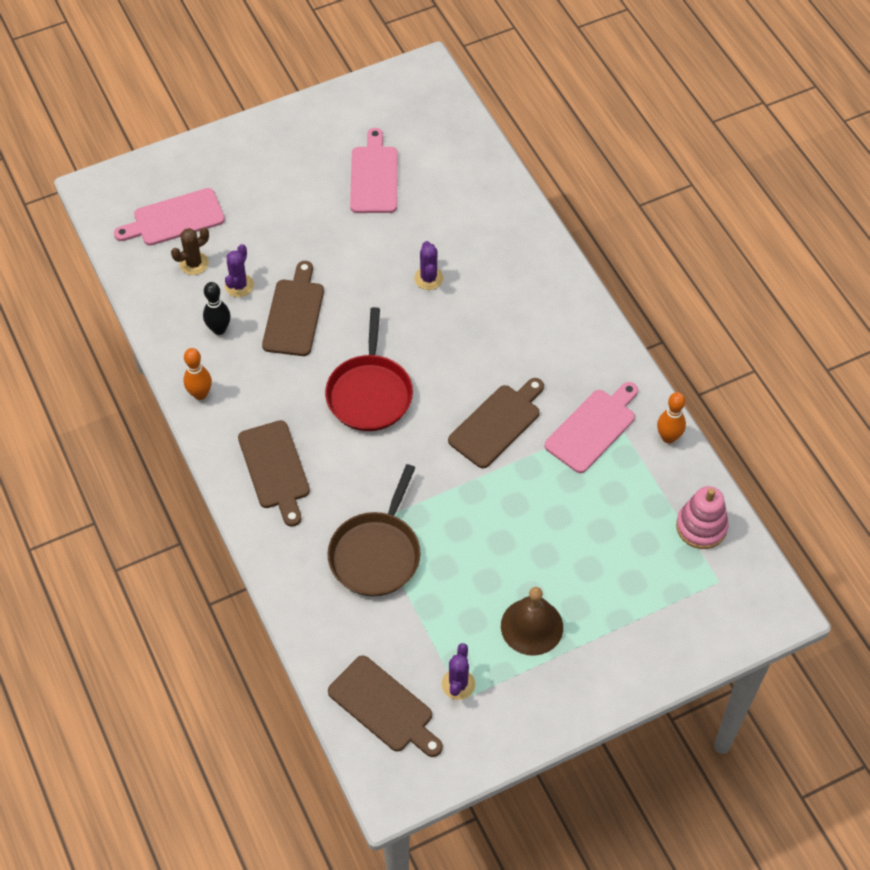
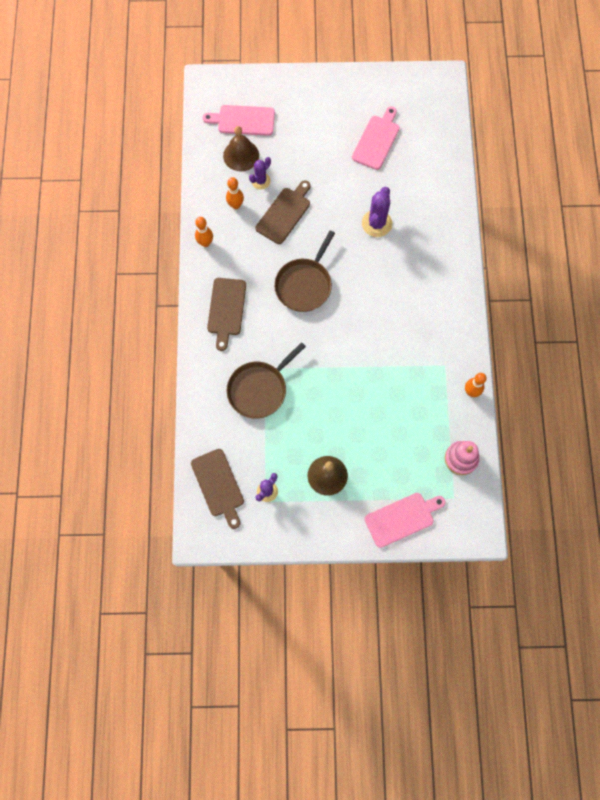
camera: 25 degrees right, 15 degrees up
(194, 263) = (241, 155): brown cactus -> brown bell
(219, 329) = (235, 205): black bowling pin -> orange bowling pin
(369, 393) = (304, 284): red pan -> brown pan
(428, 278) = (376, 223): purple cactus -> purple cactus, size x1.58
(497, 423) = (371, 337): brown cutting board -> none
(593, 428) = (427, 365): pink cutting board -> pink cutting board (402, 518)

